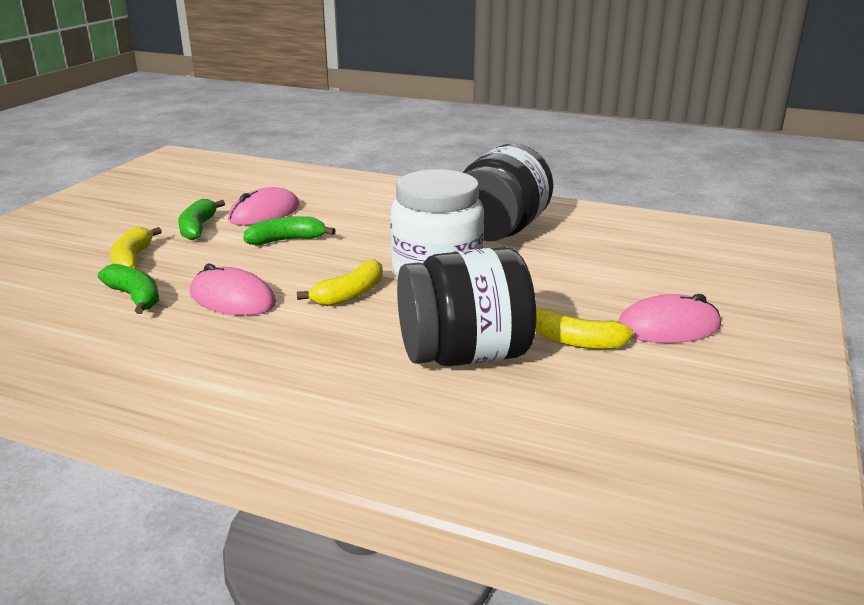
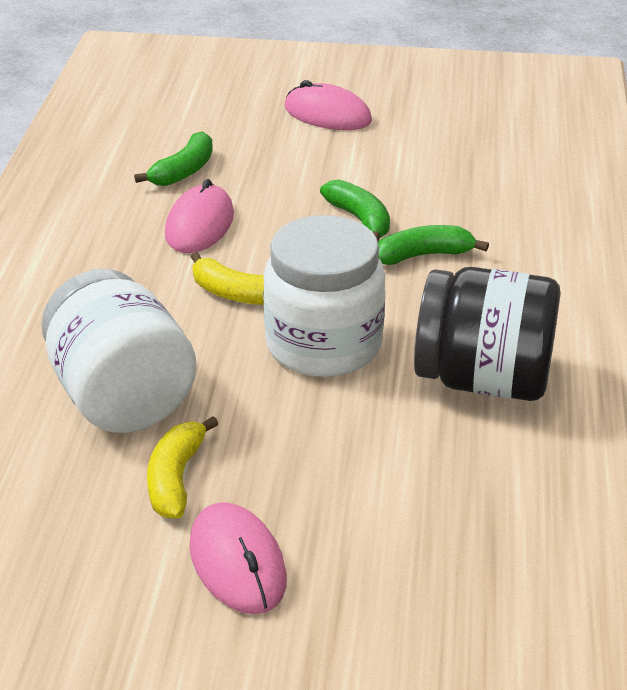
camera: 75 degrees right, 10 degrees up
(132, 259) = (264, 144): yellow banana -> none
(198, 228) = (363, 155): green banana -> green banana (423, 255)
(264, 213) = (432, 185): pink mouse -> pink mouse (327, 114)
(464, 355) = (121, 397): black jar -> white jar

